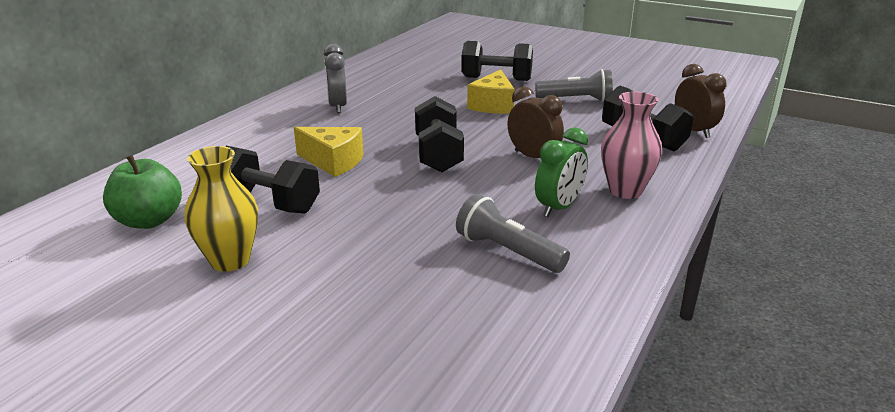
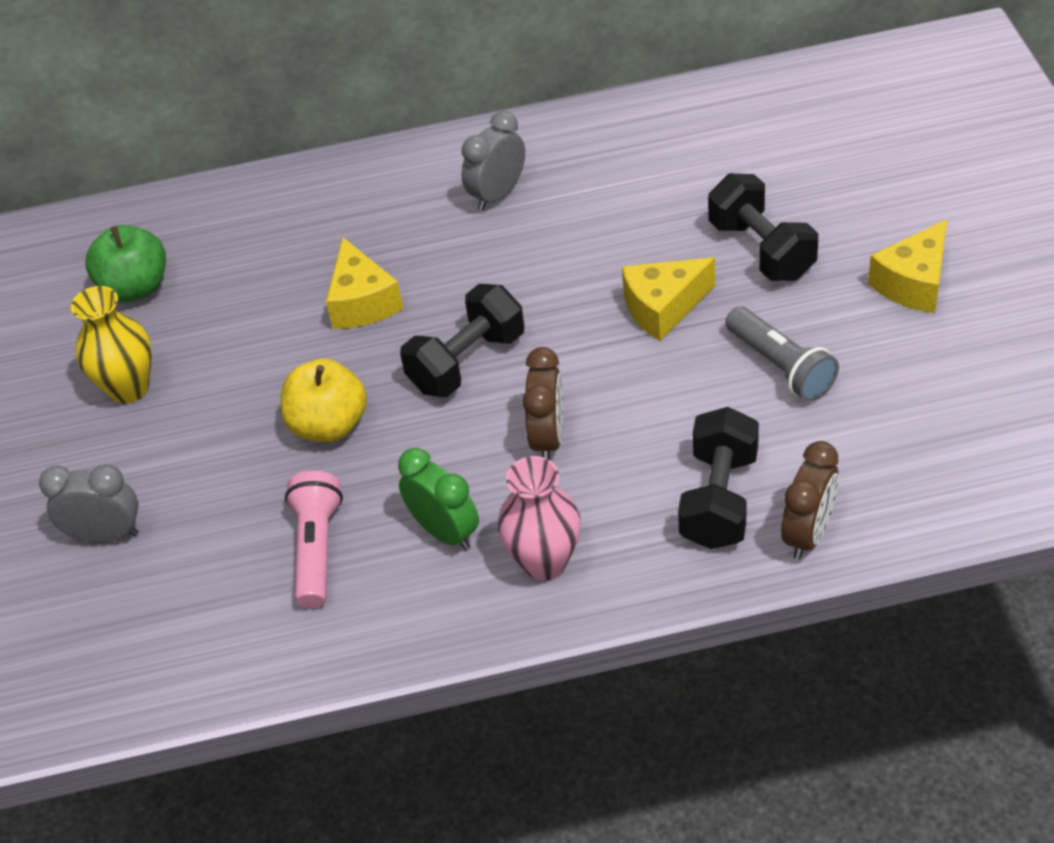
camera: 55 degrees right, 20 degrees up
(269, 203) = (237, 330): black dumbbell -> none
(350, 331) = (106, 534): none -> grey clock
(409, 207) = (329, 425): none -> yellow apple
(507, 251) = (316, 549): grey flashlight -> pink flashlight
(559, 208) = (445, 532): green clock -> green clock turned 135 degrees counterclockwise
(570, 66) = (914, 283): none -> yellow cheese

